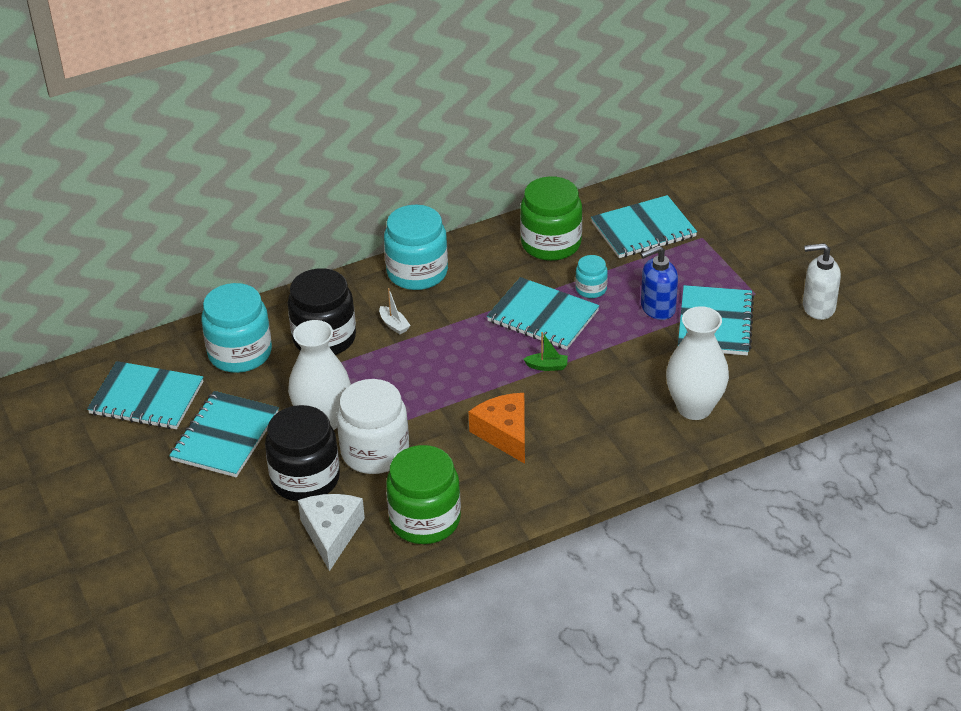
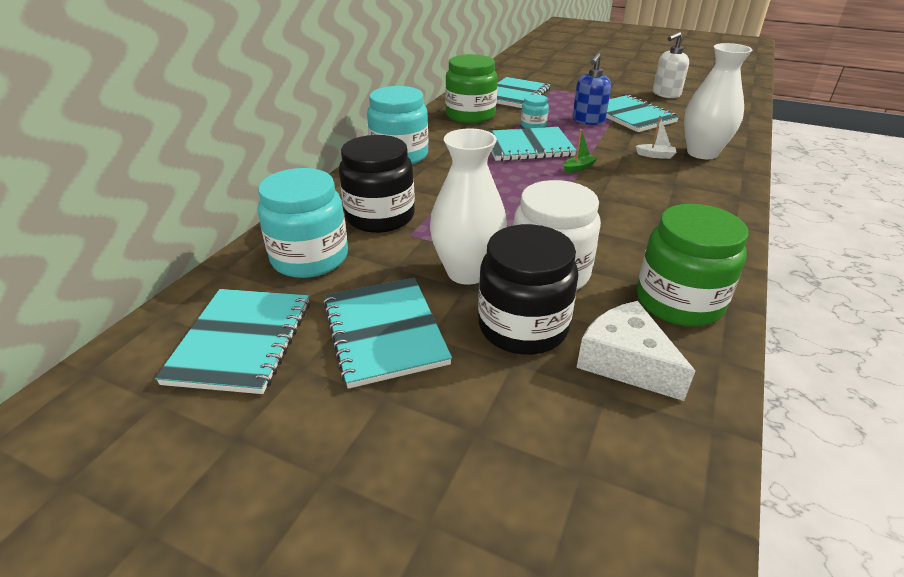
camera: 40 degrees left, 5 degrees down
(146, 398) = (241, 341): turquoise notebook -> turquoise notebook turned 60 degrees counterclockwise
(394, 325) = (428, 187): white boat -> white boat (655, 155)
(504, 434) = (623, 214): orange cheese -> none

